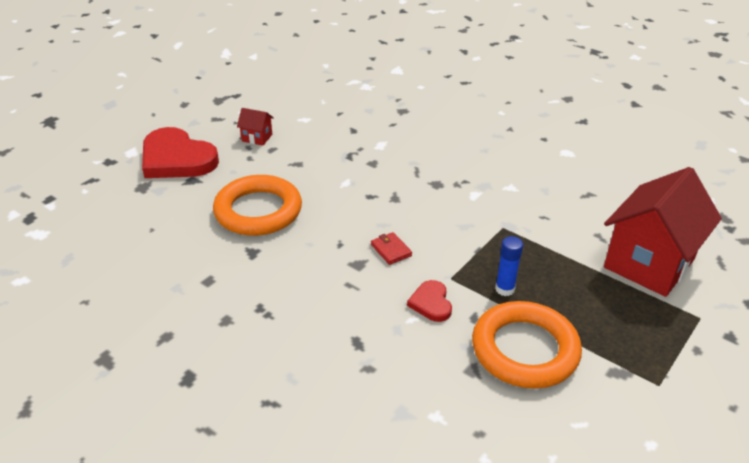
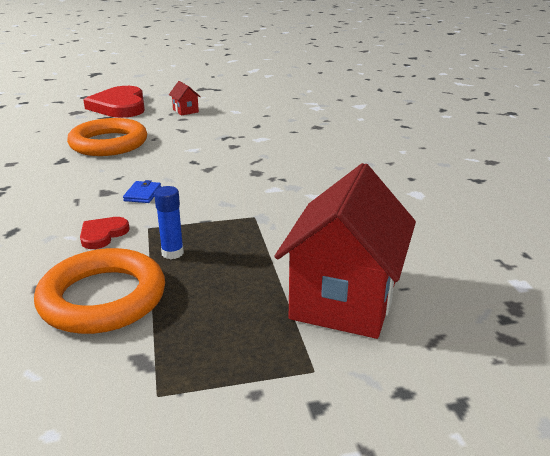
camera: 40 degrees right, 10 degrees down
(391, 250) = (142, 194): red wallet -> blue wallet
(649, 263) = (344, 300): red house -> red house turned 60 degrees counterclockwise

